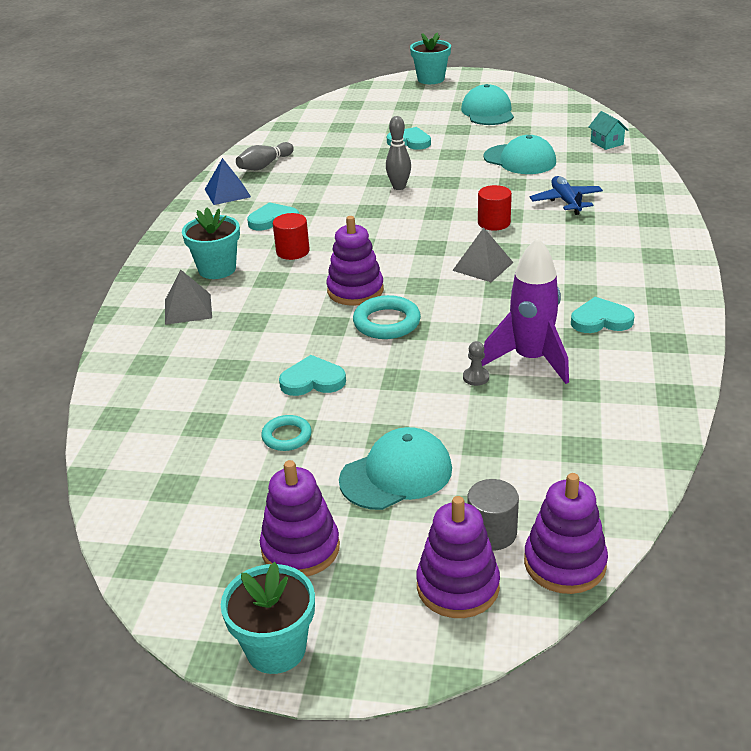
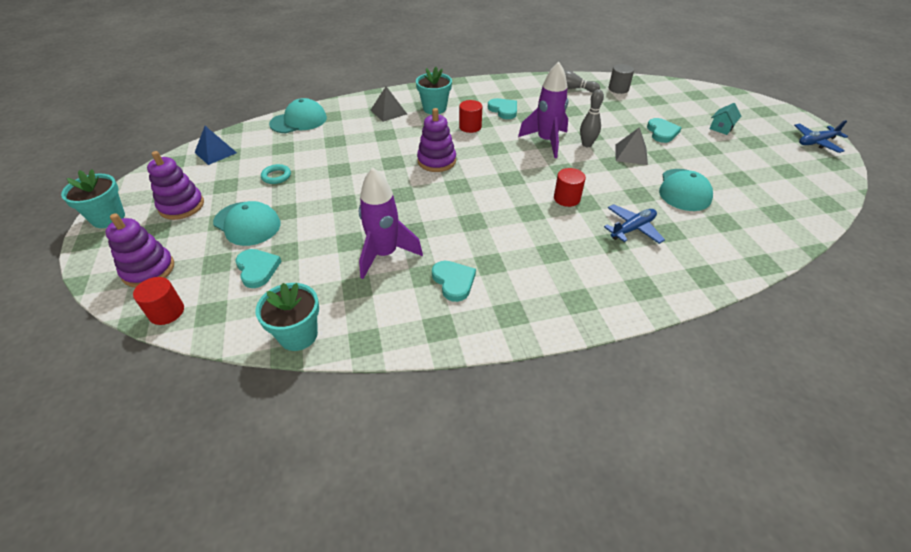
camera: 65 degrees right, 10 degrees up
(227, 193) = (525, 86): blue pyramid -> blue pyramid (215, 152)
(312, 380) = (332, 171): turquoise heart -> turquoise heart (257, 269)
(372, 209) = (546, 141): none -> purple rocket
(387, 322) = (405, 182): turquoise ring -> none
(431, 79) = (784, 116): turquoise flower pot -> turquoise flower pot (298, 335)
(476, 377) = (355, 233): grey pawn -> none
(483, 266) = (499, 206): grey pyramid -> grey pyramid (631, 154)
(486, 81) = (816, 142): none -> blue plane
(487, 112) = (756, 156): turquoise cap -> turquoise cap (299, 121)
(492, 533) = (195, 274): grey cylinder -> grey cylinder (618, 89)
(564, 563) = (166, 312): purple stacking toy -> red cylinder
(606, 143) = (770, 233): turquoise house -> turquoise house (721, 128)

